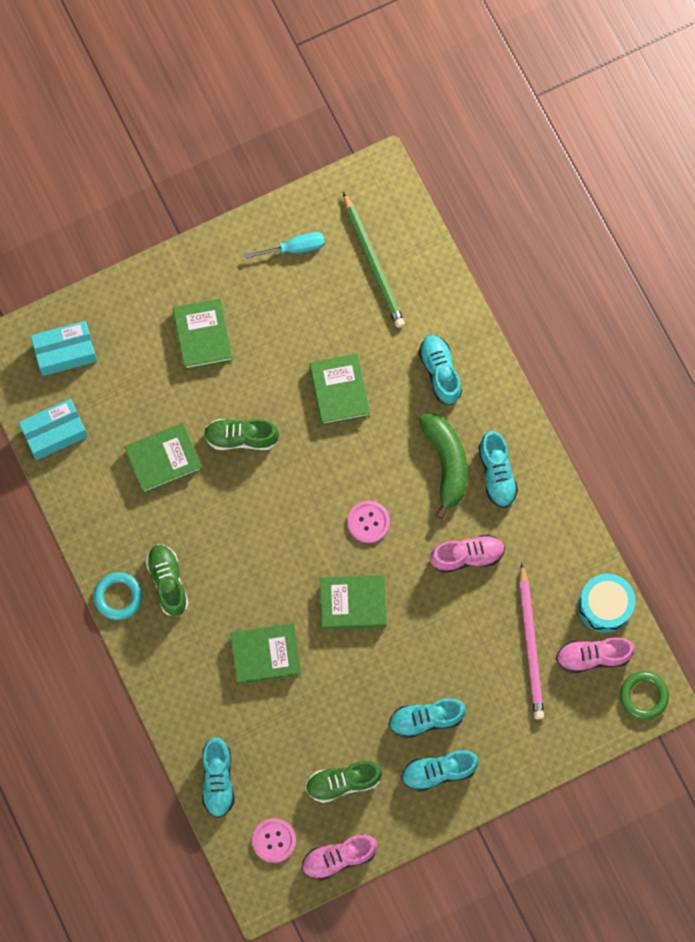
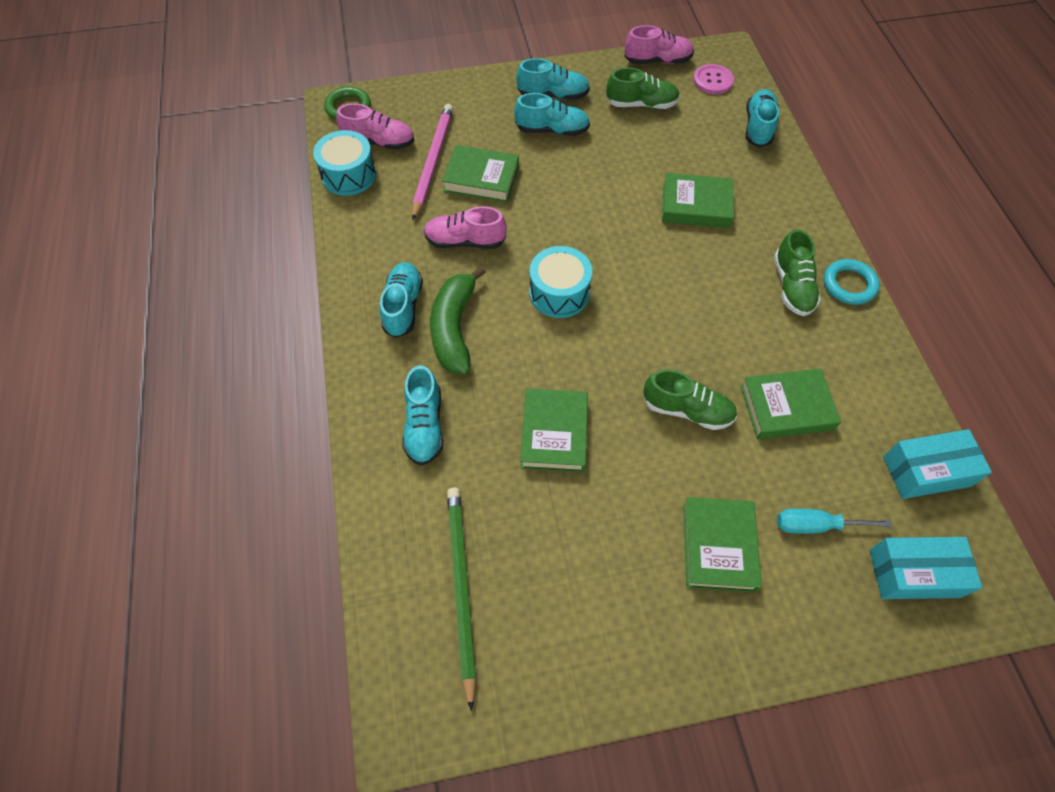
camera: 165 degrees left, 15 degrees down
(295, 248) = (565, 641): turquoise screwdriver -> turquoise screwdriver (815, 525)
(352, 603) = (596, 227): green book -> green book (481, 178)
(368, 522) = (559, 293): pink button -> turquoise drum

